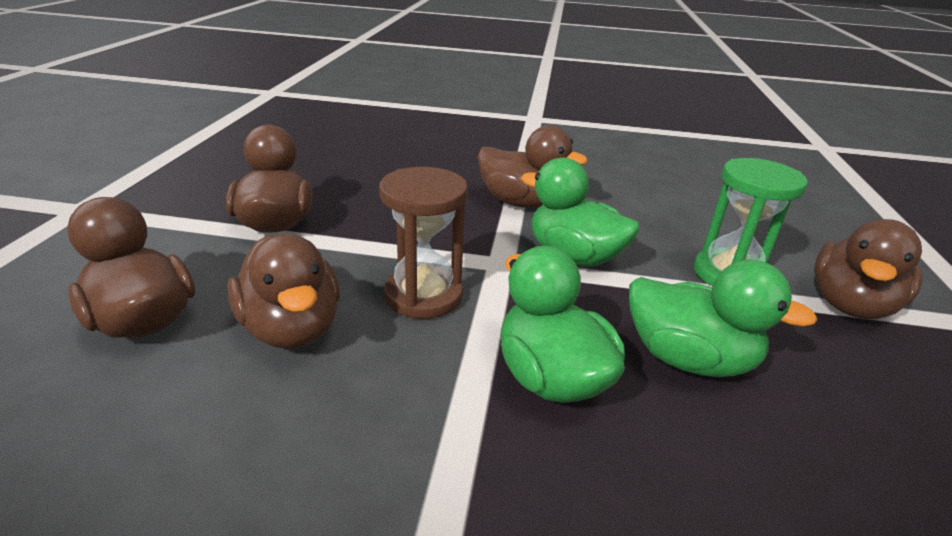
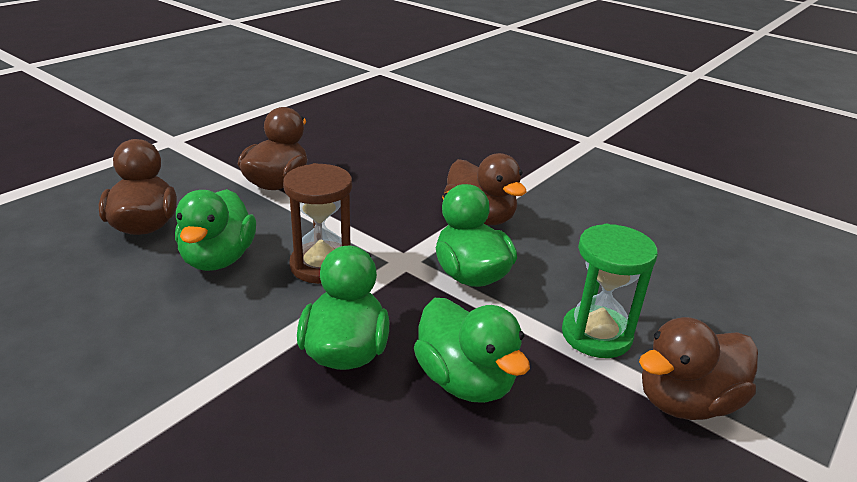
camera: 30 degrees right, 0 degrees up
(292, 328) = (218, 259): brown duck -> green duck

